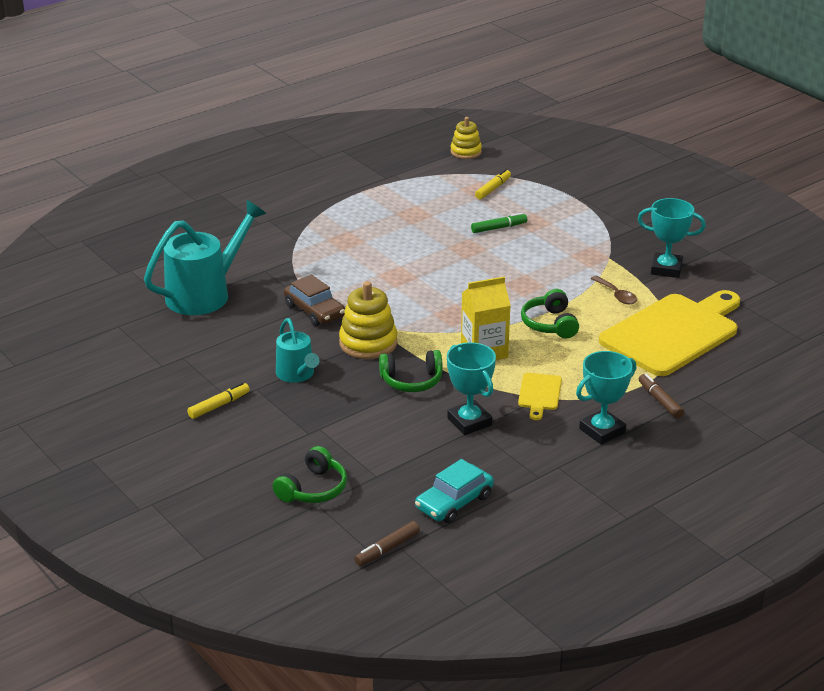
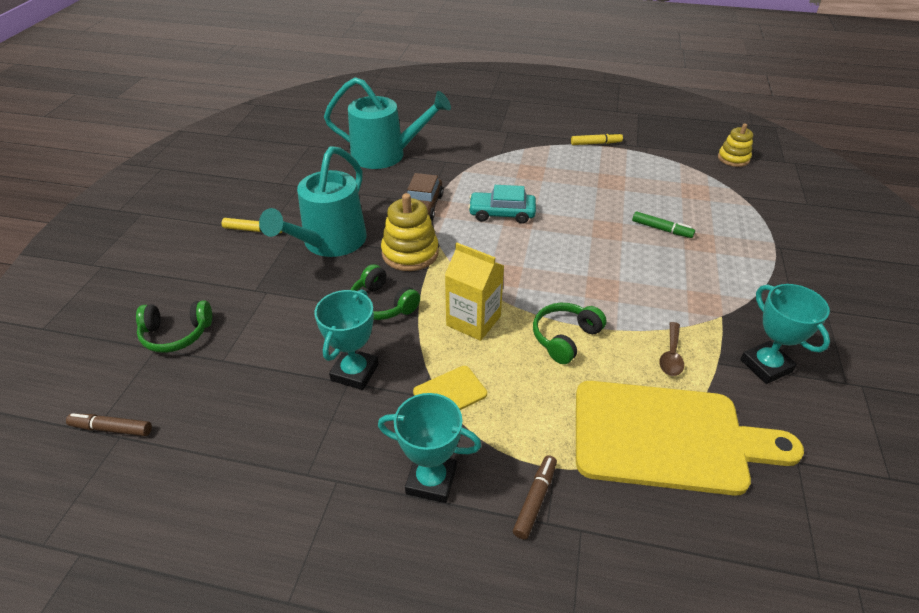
camera: 50 degrees right, 10 degrees up
(297, 375) = (329, 243): turquoise watering can -> turquoise watering can, size x1.75
(454, 502) = (217, 434): turquoise car -> turquoise car (502, 213)
(493, 189) = (709, 197): yellow marker -> yellow marker (596, 143)

